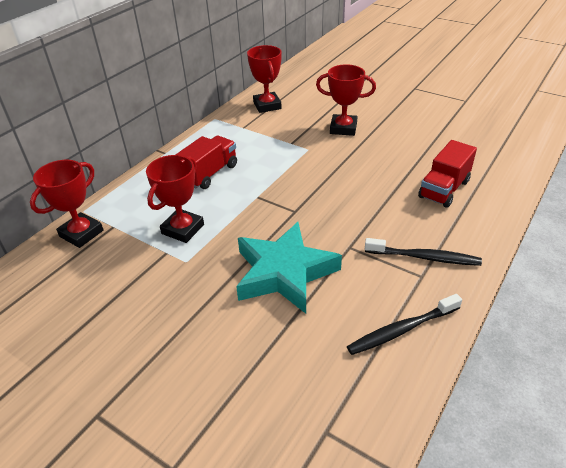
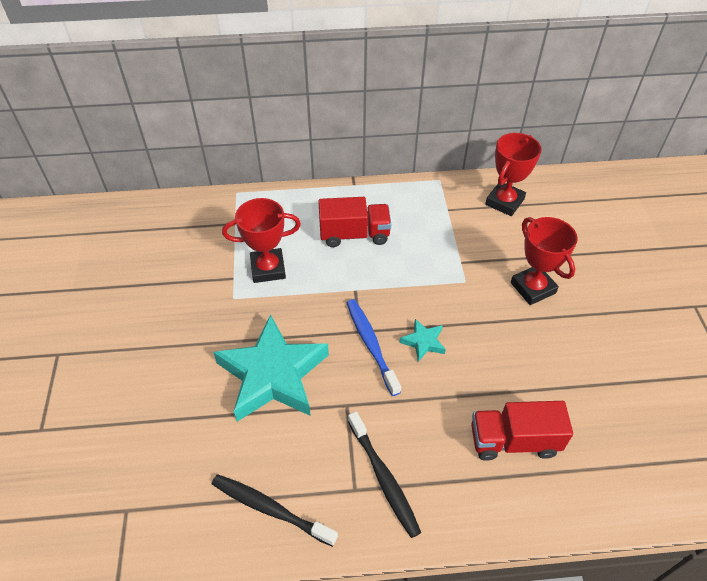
camera: 50 degrees right, 10 degrees up
(81, 233) = (211, 211): red trophy -> none
(312, 211) = (371, 344): none -> blue toothbrush
(335, 188) = (423, 342): none -> turquoise star

